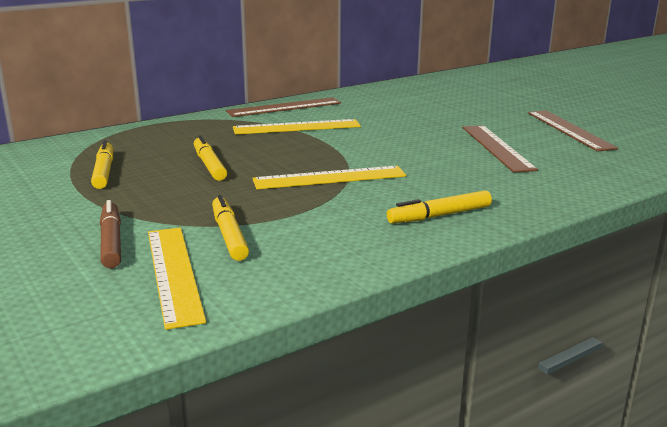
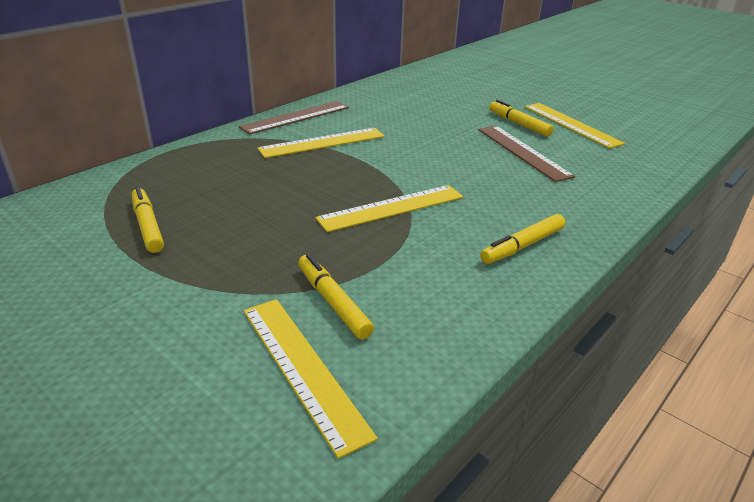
camera: 15 degrees left, 10 degrees up
(111, 242) = (208, 331): brown marker -> none
(209, 165) = (260, 204): yellow marker -> yellow marker (519, 124)
(569, 130) = (571, 124): brown ruler -> yellow ruler

